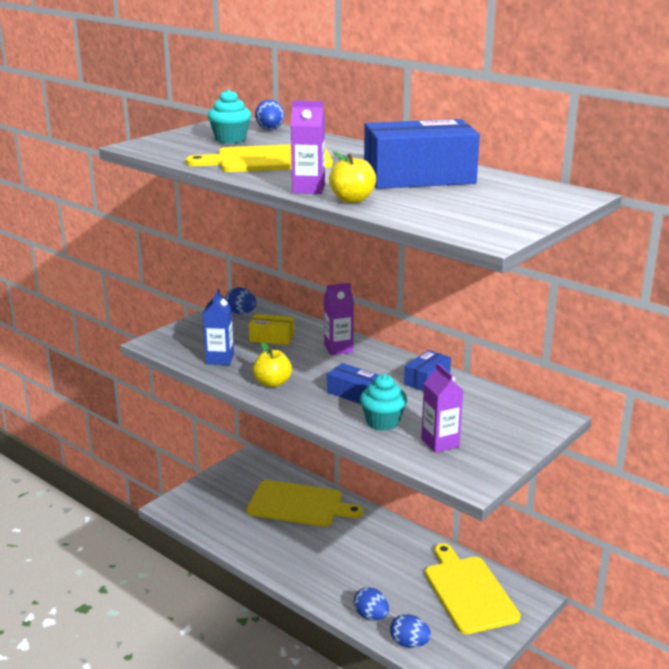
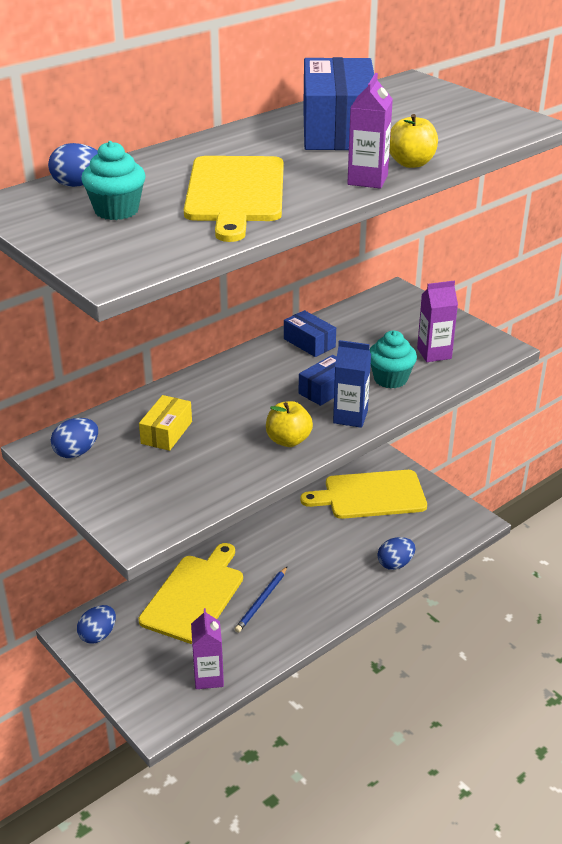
camera: 80 degrees left, 10 degrees up
(220, 359) = (211, 477): blue carton -> blue carton (350, 417)
(301, 539) = (261, 601): none -> blue pencil
(338, 348) = (216, 387): purple carton -> purple carton (208, 677)
(409, 643) = (435, 544): blue egg -> blue egg (98, 635)

